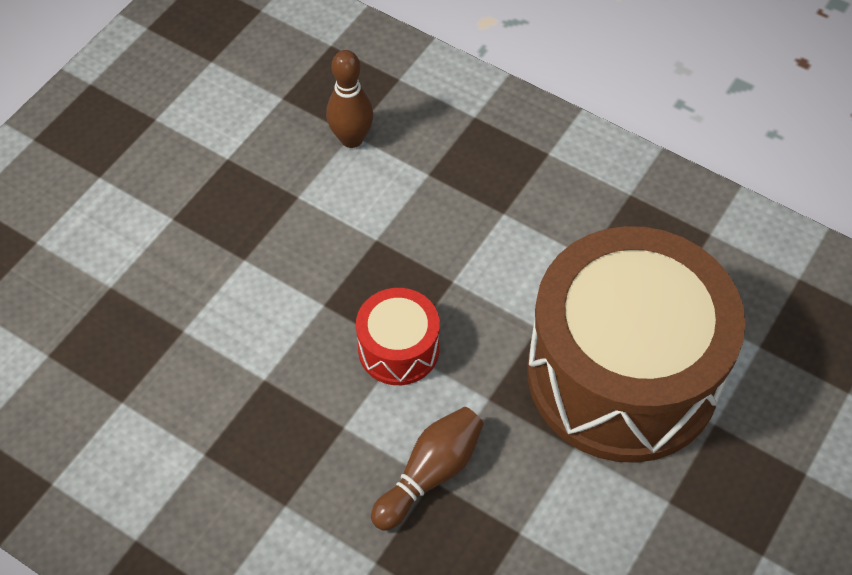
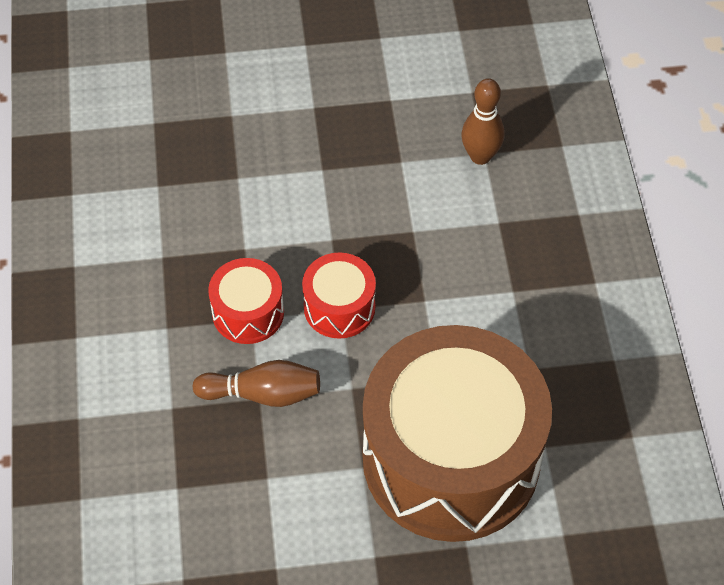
camera: 50 degrees right, 0 degrees up
(334, 425) = (248, 312): none -> red drum

